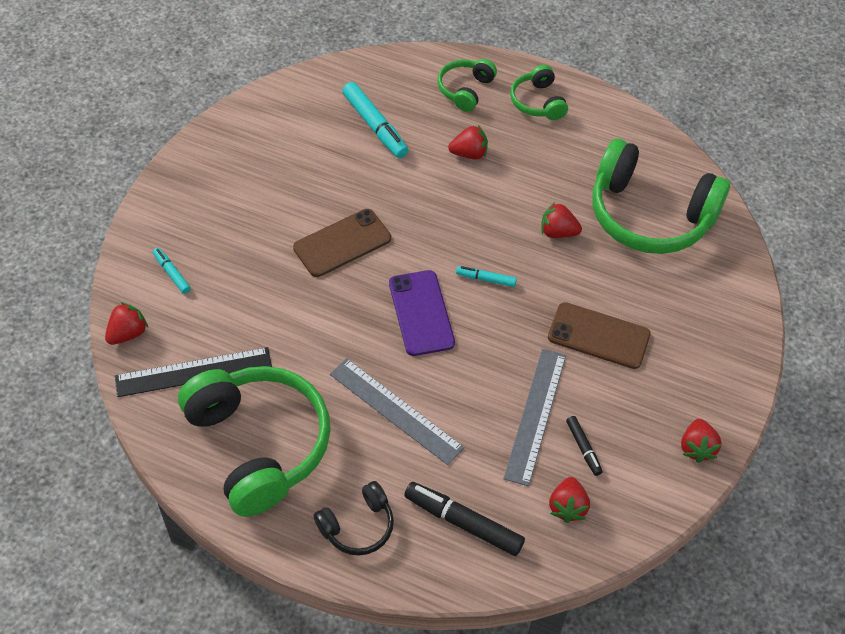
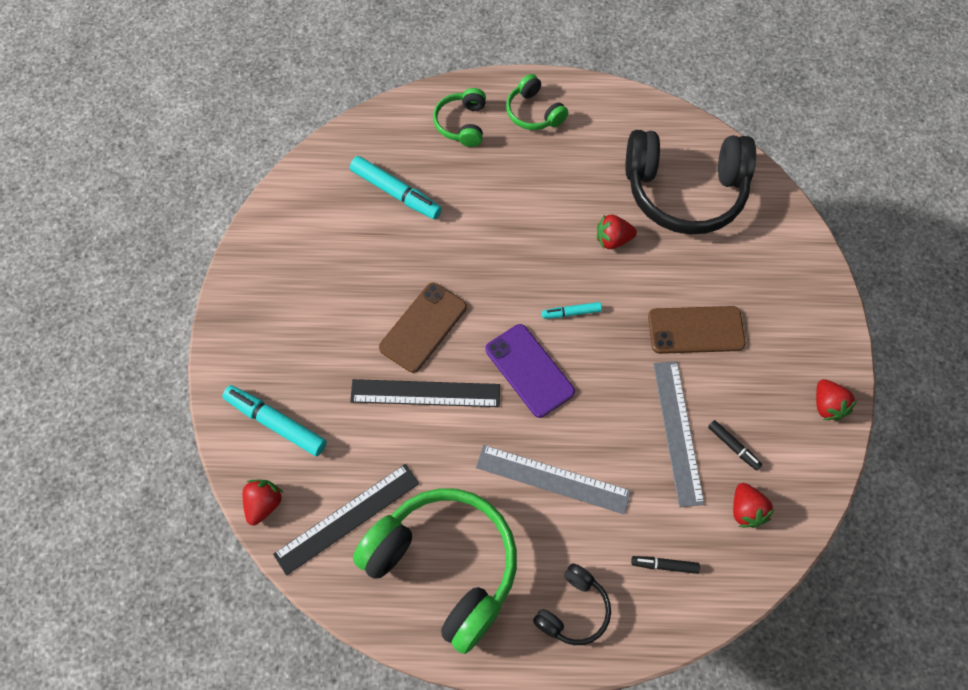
camera: 20 degrees left, 10 degrees up
(172, 273) = (276, 423): turquoise marker -> turquoise marker, size x1.86
(316, 297) = (425, 393): none -> black ruler
(463, 523) = (664, 565): black marker -> black marker, size x0.54
(469, 154) = (496, 189): red strawberry -> none
(649, 215) = (684, 191): green headphones -> black headphones

